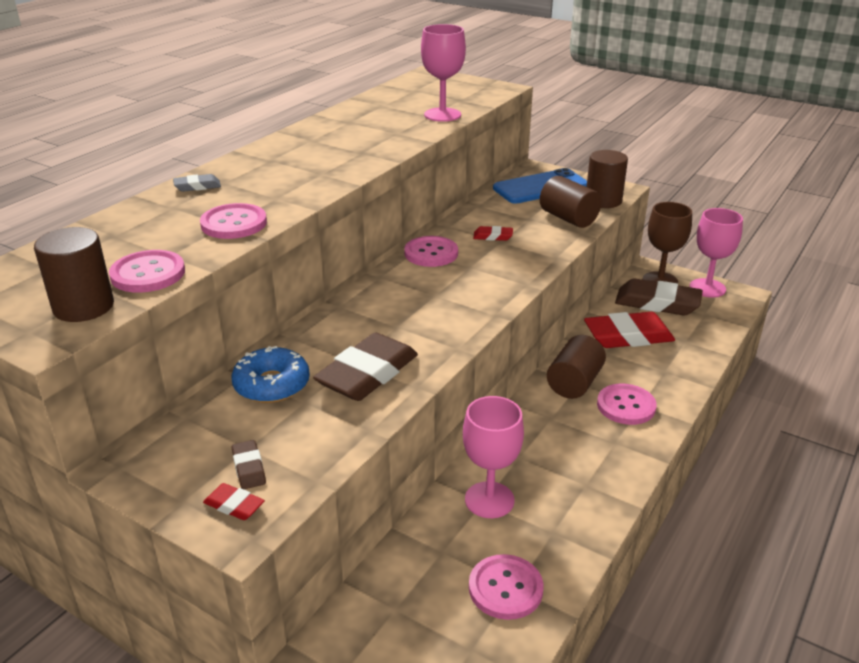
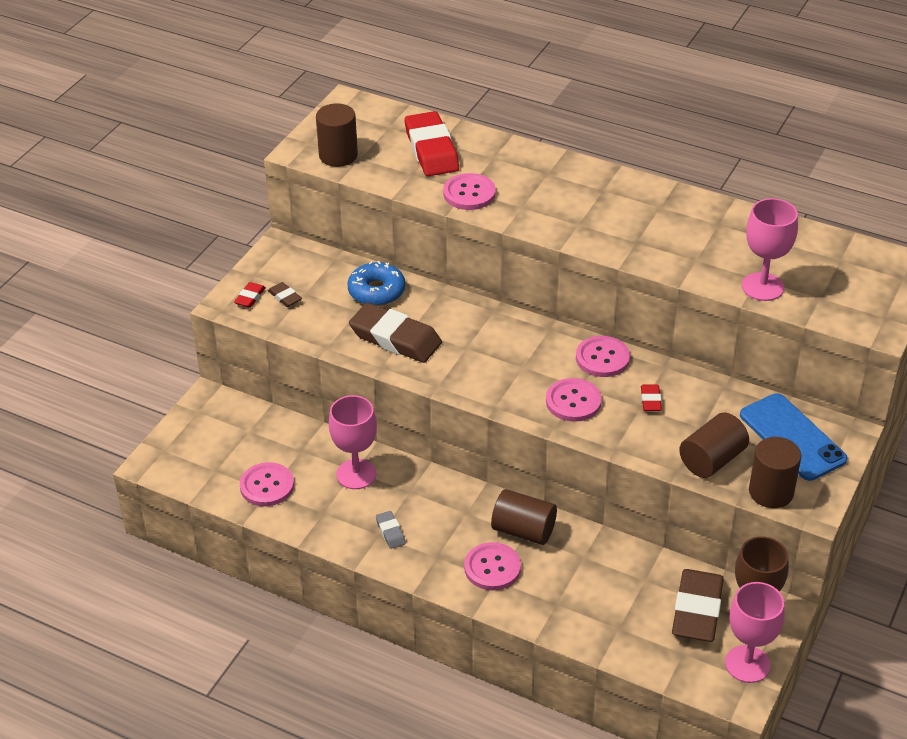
camera: 85 degrees right, 10 degrees up
(148, 274) = (384, 171): pink button -> pink button (573, 401)
(197, 186) = (535, 161): grey eraser -> grey eraser (390, 532)
(249, 468) = (285, 297): brown eraser -> brown eraser turned 75 degrees clockwise
(628, 336) = (618, 578): red eraser -> red eraser (431, 150)

